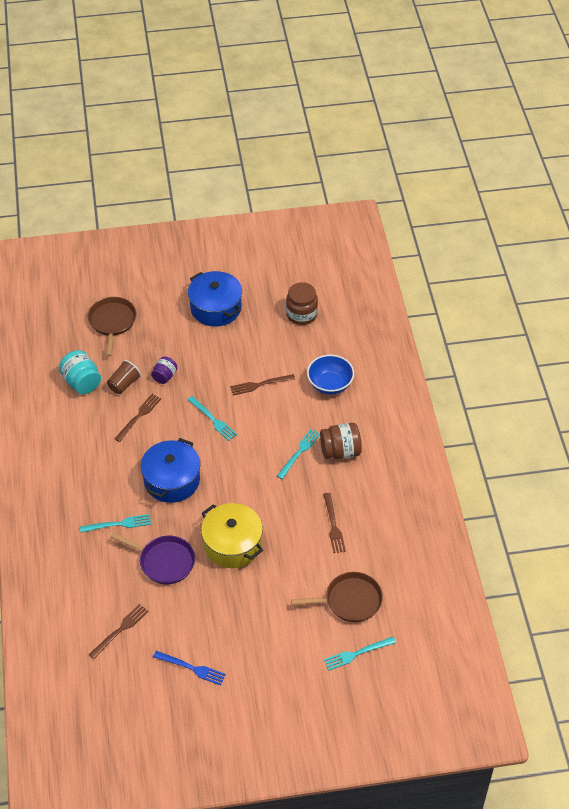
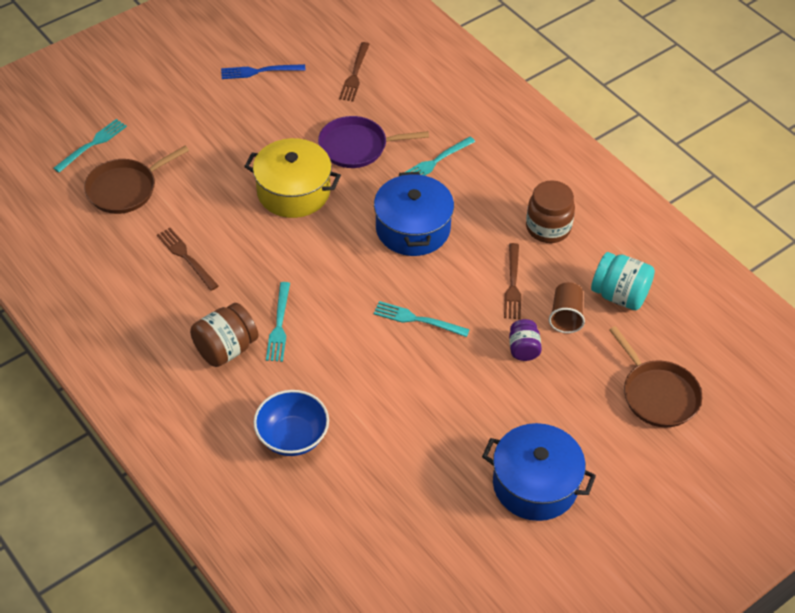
camera: 150 degrees right, 0 degrees up
(260, 385) = (389, 393): brown fork -> none
(301, 314) = (401, 533): brown jar -> brown jar (548, 228)

